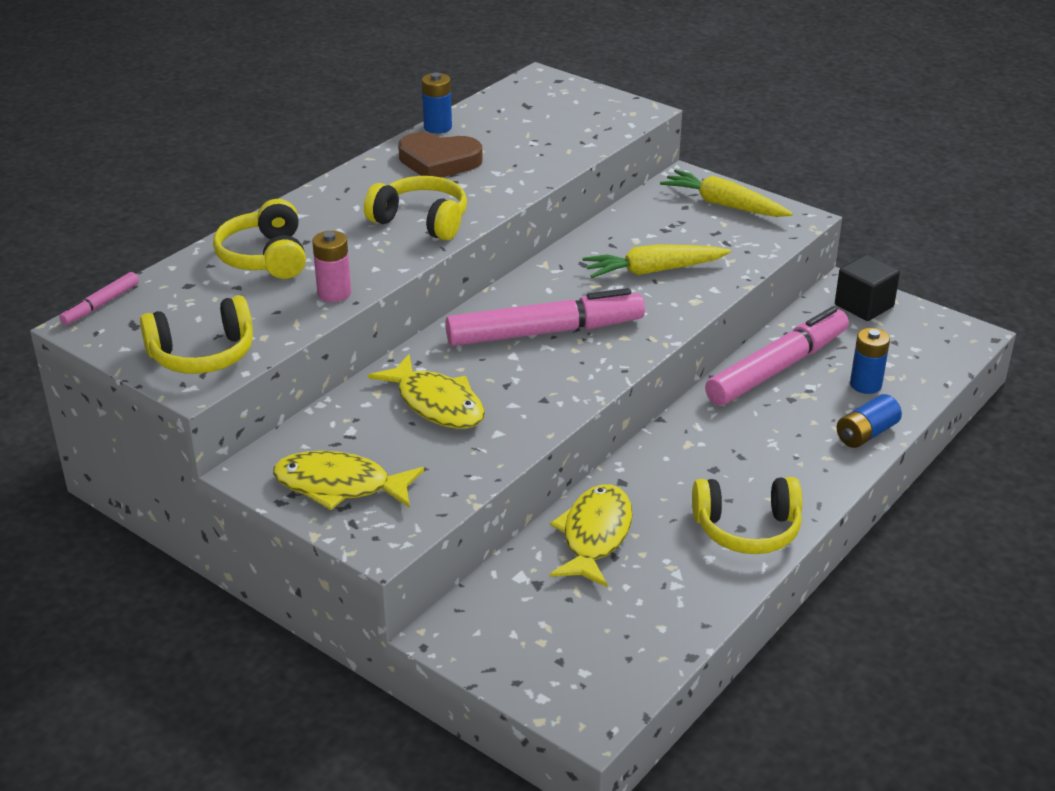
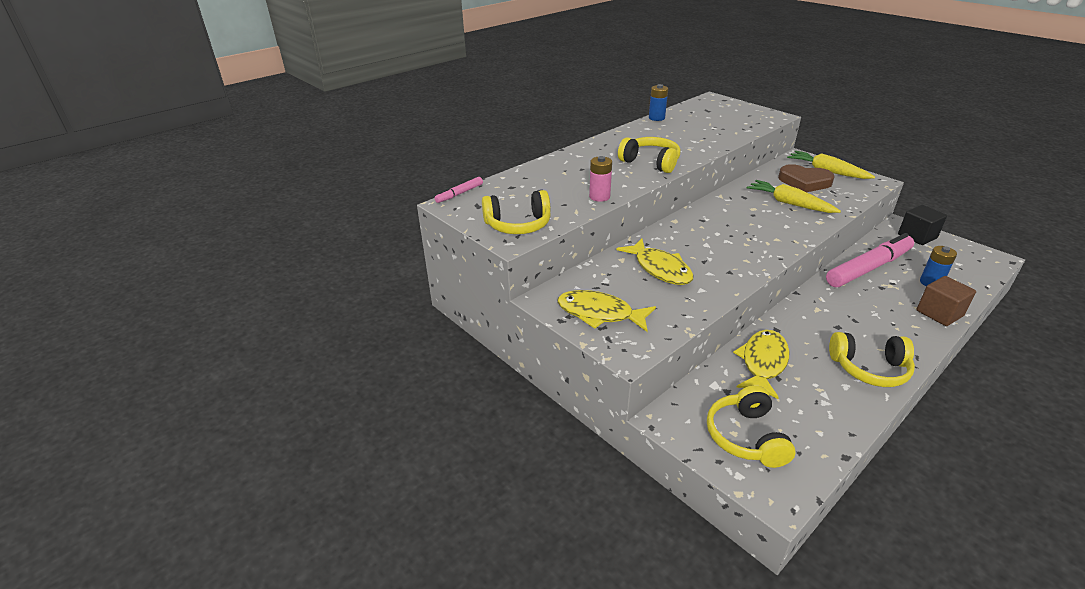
camera: 10 degrees right, 0 degrees up
(266, 257) = (558, 175): yellow headphones -> yellow headphones (746, 437)
(439, 161) = (659, 134): brown heart -> brown heart (804, 182)
(545, 332) = (725, 233): pink marker -> none
(653, 271) = (789, 203): yellow carrot -> yellow carrot turned 45 degrees clockwise
(866, 434) = (939, 313): blue battery -> brown cube

